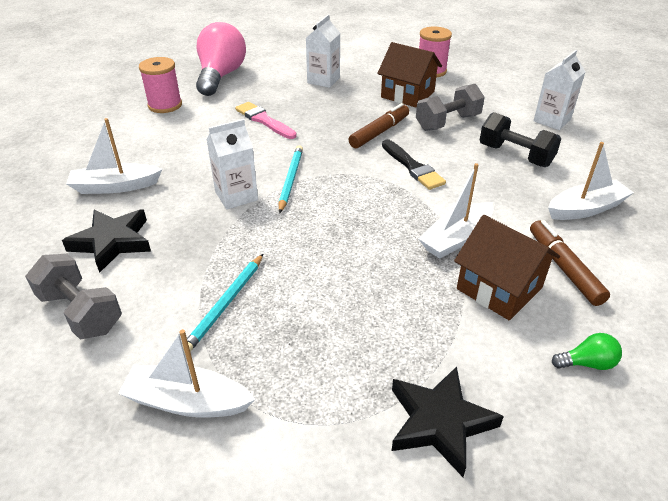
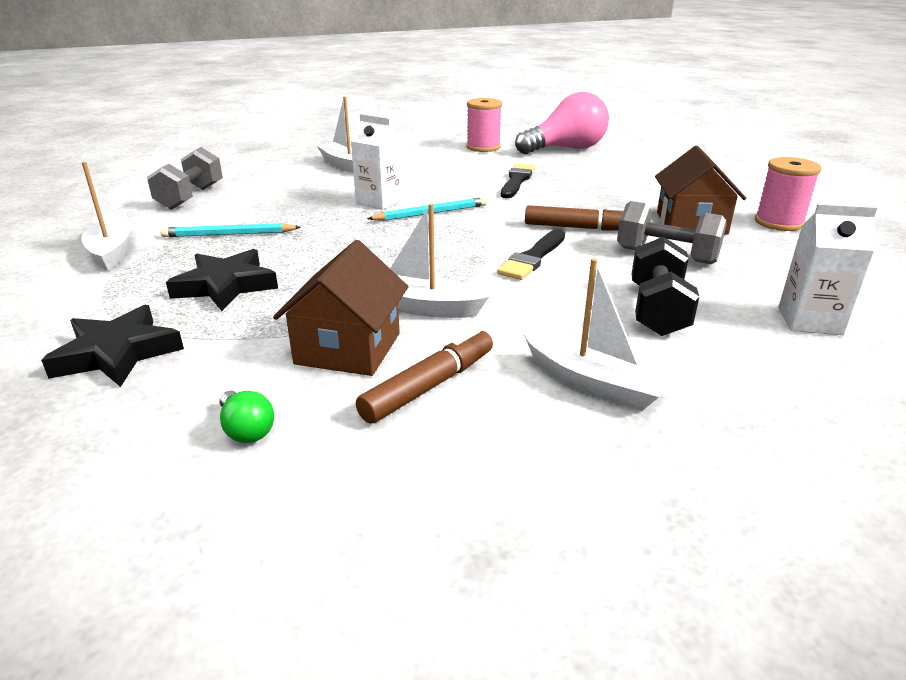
camera: 60 degrees right, 10 degrees down
(112, 242) = (276, 184): black star -> black star (226, 286)
(264, 120) = (517, 181): pink brush -> black brush
(323, 80) = (640, 182): white carton -> none

